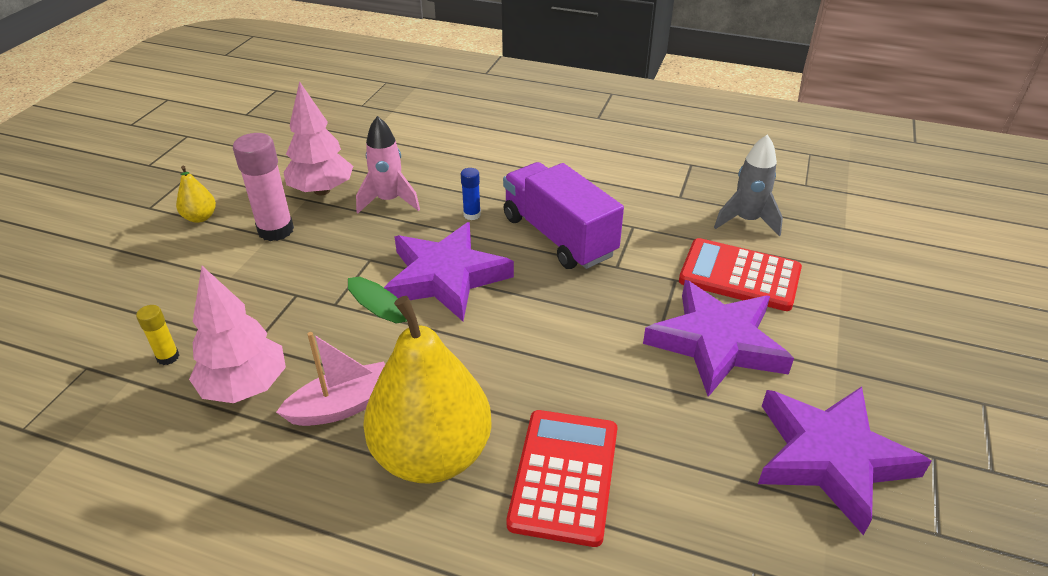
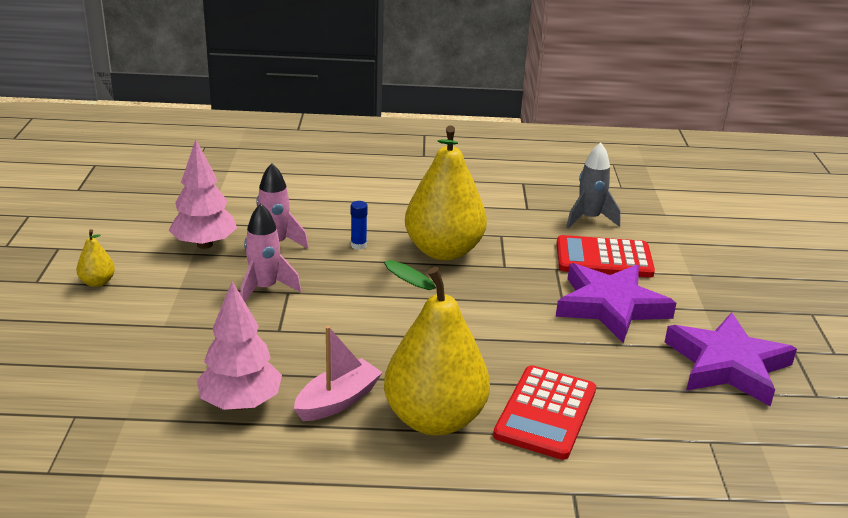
camera: 20 degrees left, 10 degrees down
(168, 357) = (150, 394): yellow glue stick -> none
(276, 230) = (182, 282): pink glue stick -> none
(349, 252) = (265, 289): none -> pink rocket
(446, 277) = (366, 295): purple star -> none
(558, 236) = (444, 251): purple truck -> yellow pear
(564, 476) = (545, 413): red calculator -> red calculator turned 150 degrees counterclockwise

